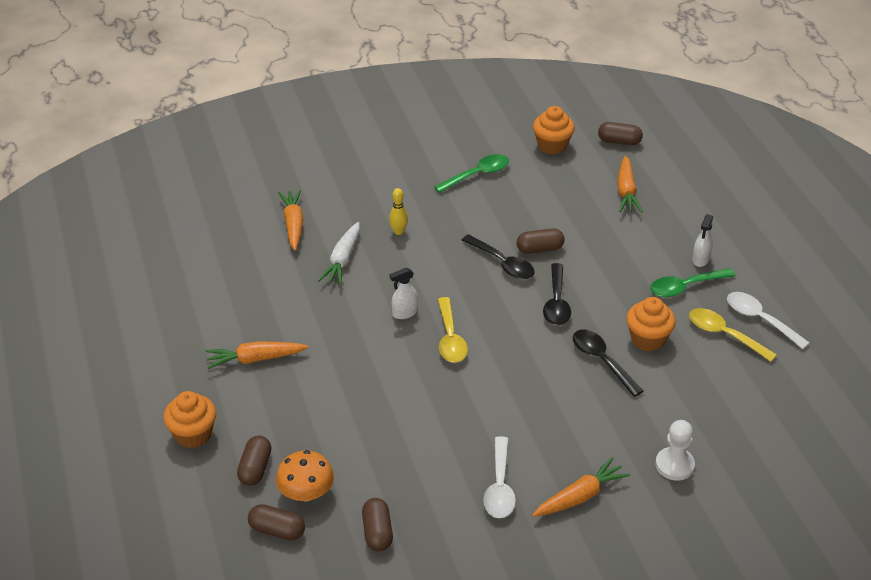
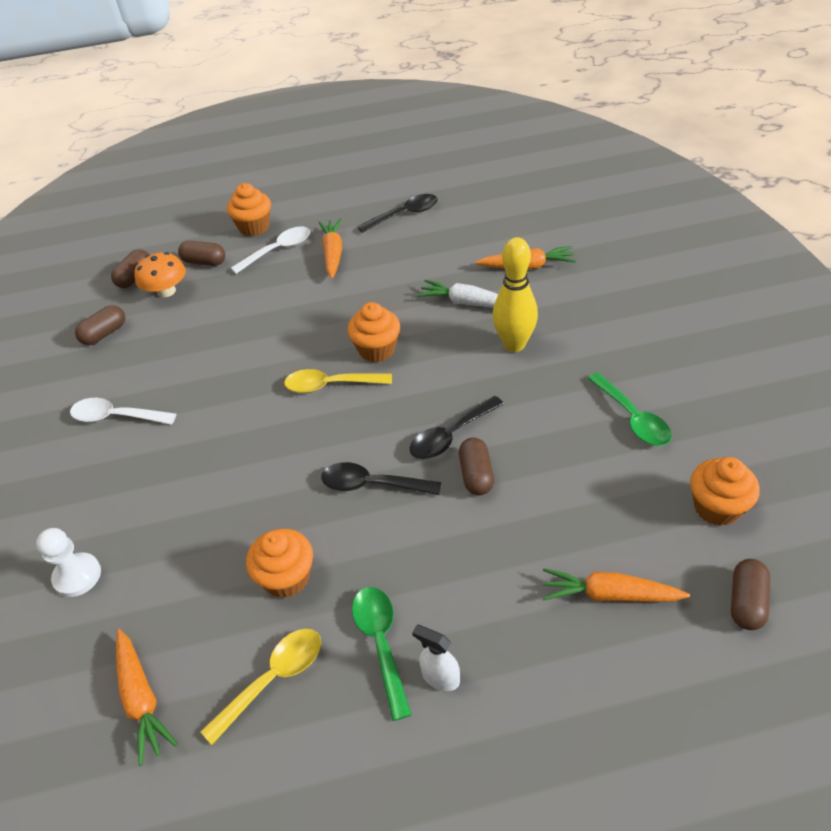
camera: 100 degrees right, 5 degrees up
(377, 532) = (104, 334): brown capsule -> brown capsule turned 45 degrees counterclockwise
(398, 231) = (514, 344): yellow bowling pin -> yellow bowling pin, size x1.98
(404, 313) = (377, 350): white spray bottle -> orange cupcake
(580, 496) = (75, 481): orange carrot -> orange carrot (142, 699)
(602, 361) = (261, 522): black spoon -> black spoon (404, 215)
(760, 320) = (293, 741): white spoon -> white spoon (278, 250)

